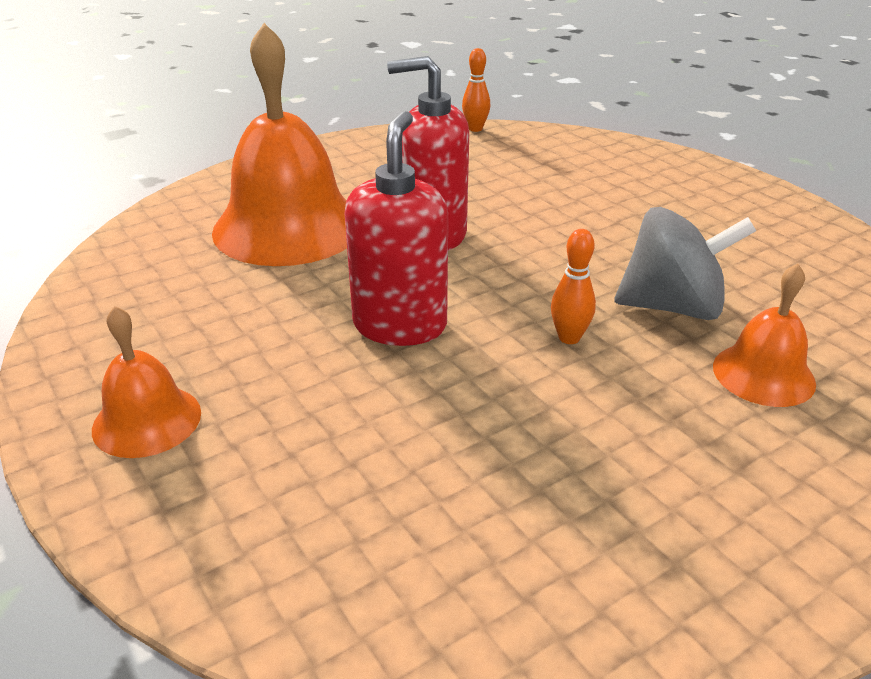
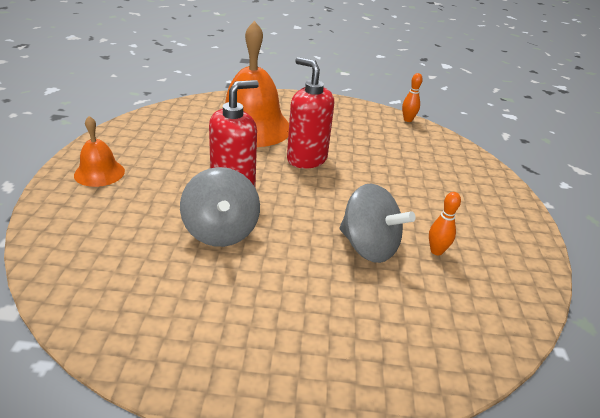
camera: 35 degrees right, 0 degrees up
(480, 394) = (221, 231): none -> grey spinning top
(569, 338) = (295, 232): orange bowling pin -> orange bowling pin (436, 251)
(763, 374) = (362, 301): orange bell -> none

